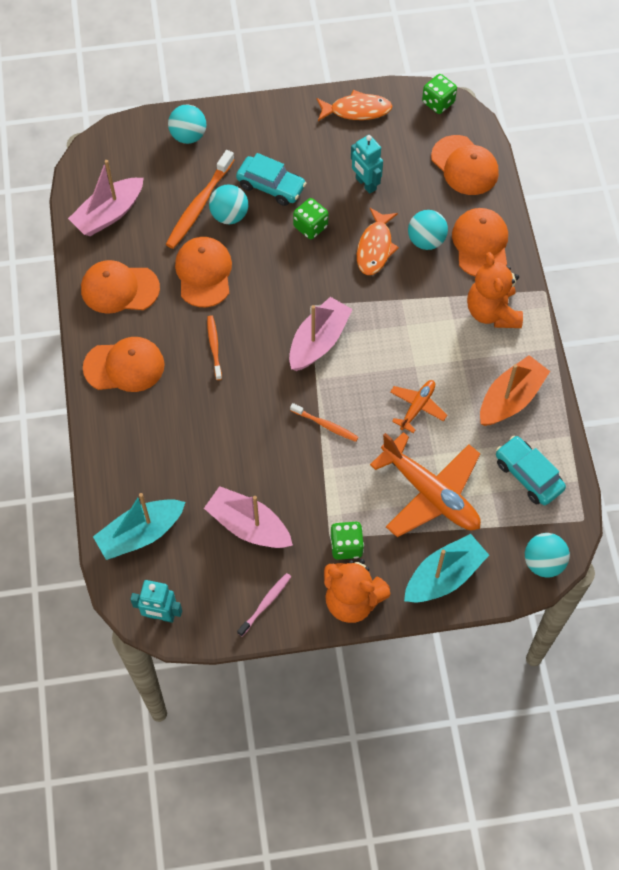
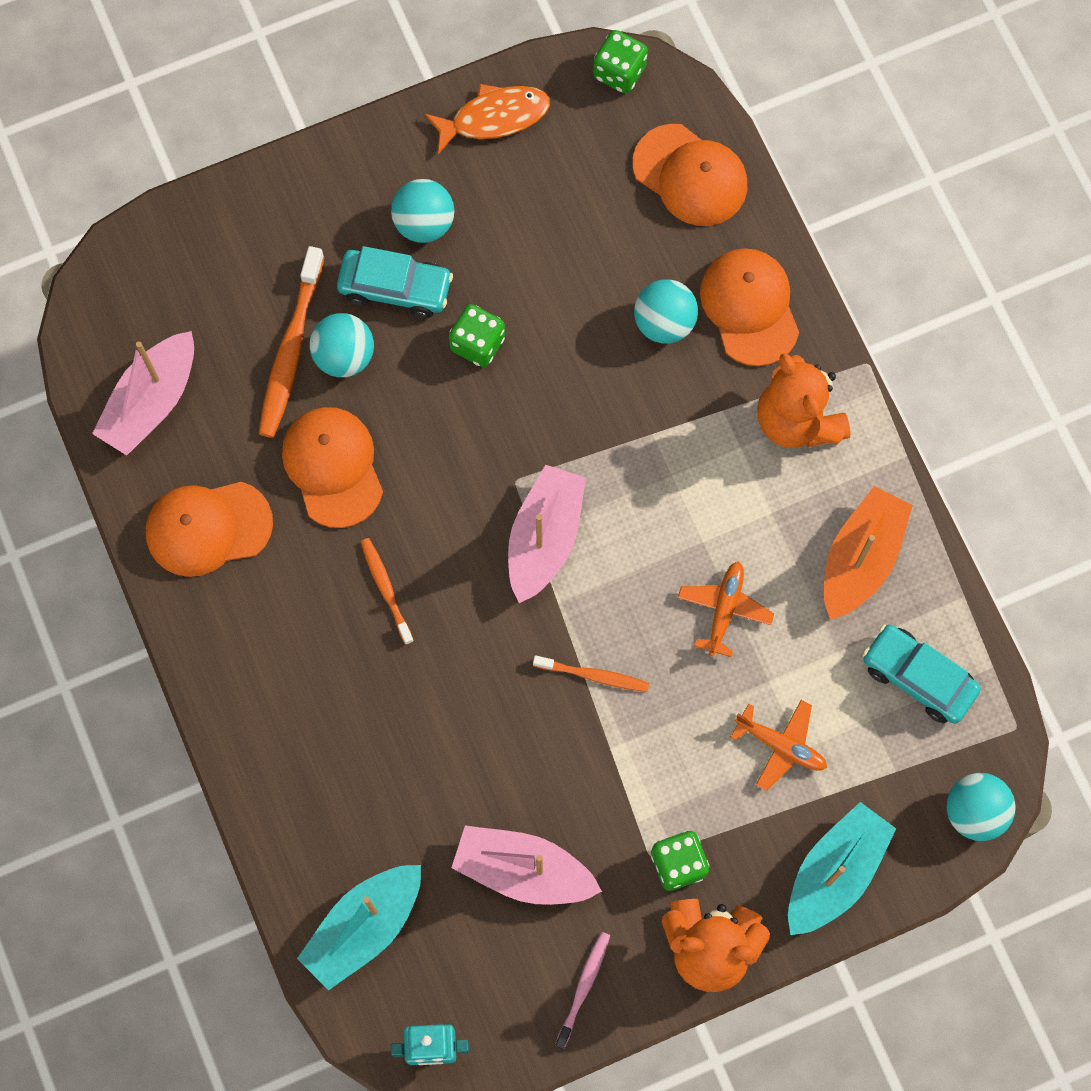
camera: 15 degrees left, 10 degrees up
(124, 366) = (256, 658): orange cap -> none
(188, 136) = (237, 230): turquoise ball -> turquoise ball (424, 223)
(365, 184) = (543, 247): turquoise robot -> none
(375, 247) = (588, 355): orange fish -> none
(430, 493) = (781, 746): orange plane -> orange plane, size x0.51

